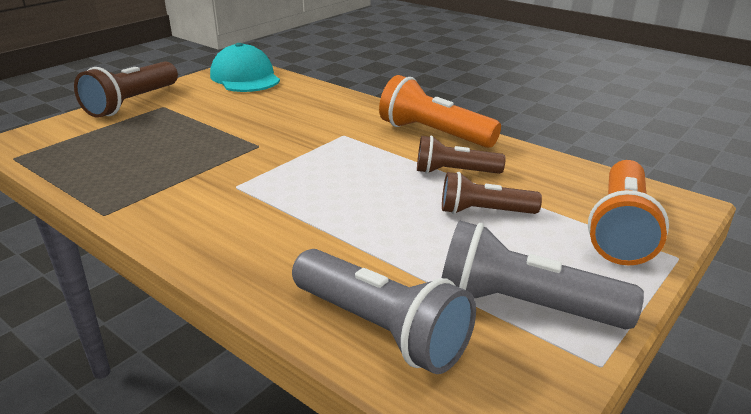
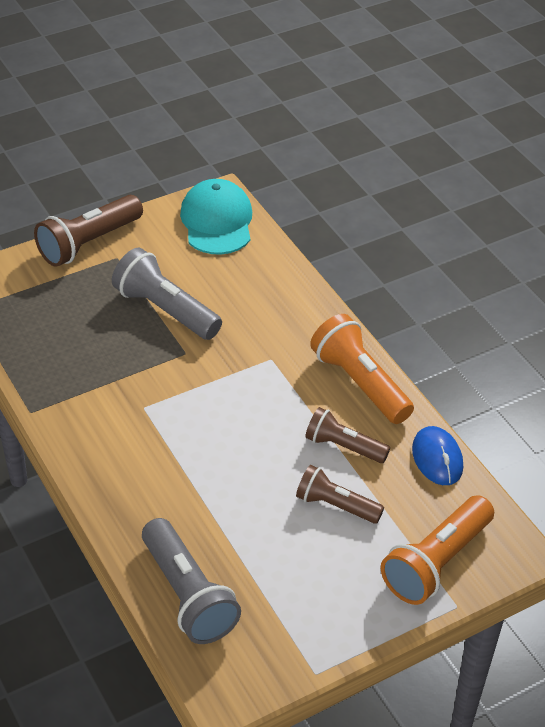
camera: 20 degrees right, 15 degrees up
(524, 306) = (299, 610): grey flashlight -> grey flashlight (165, 310)
(544, 162) = (437, 458): none -> blue mouse

